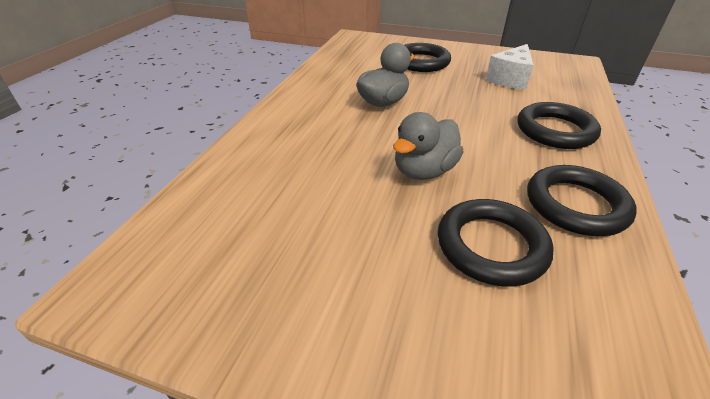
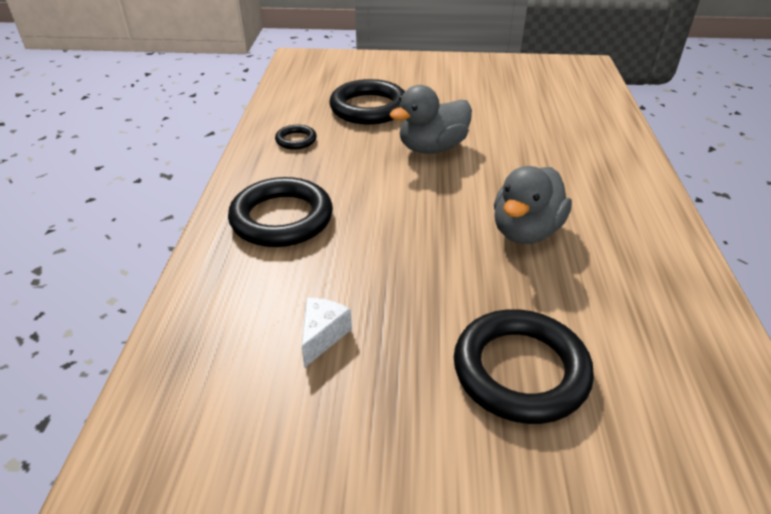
camera: 165 degrees right, 0 degrees up
(424, 171) = (432, 148): grey duck -> grey duck turned 150 degrees counterclockwise
(510, 79) = (322, 336): white cheese -> white cheese, size x0.58
(575, 205) = (296, 140): black ring -> black ring, size x0.48

